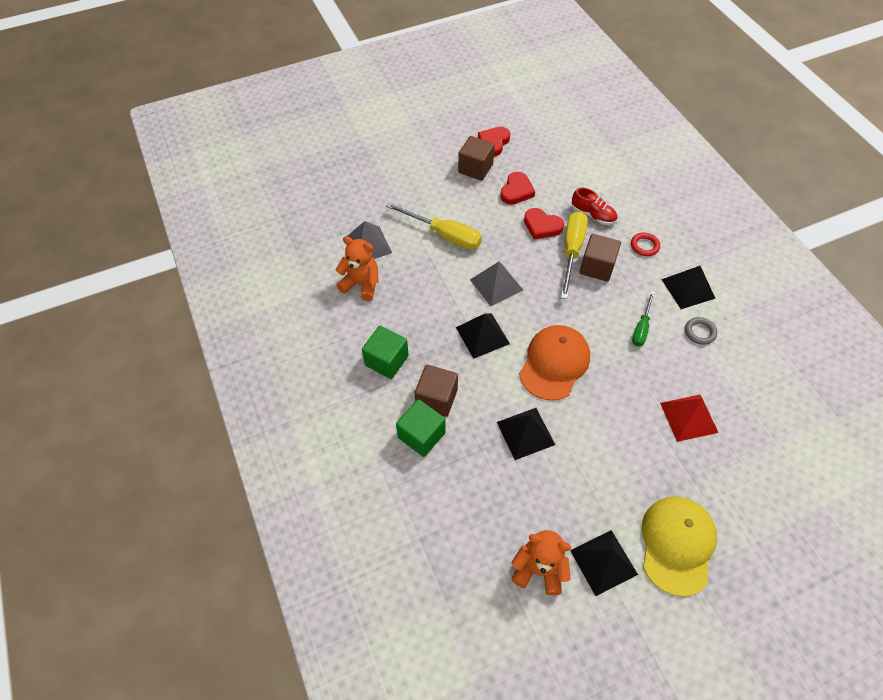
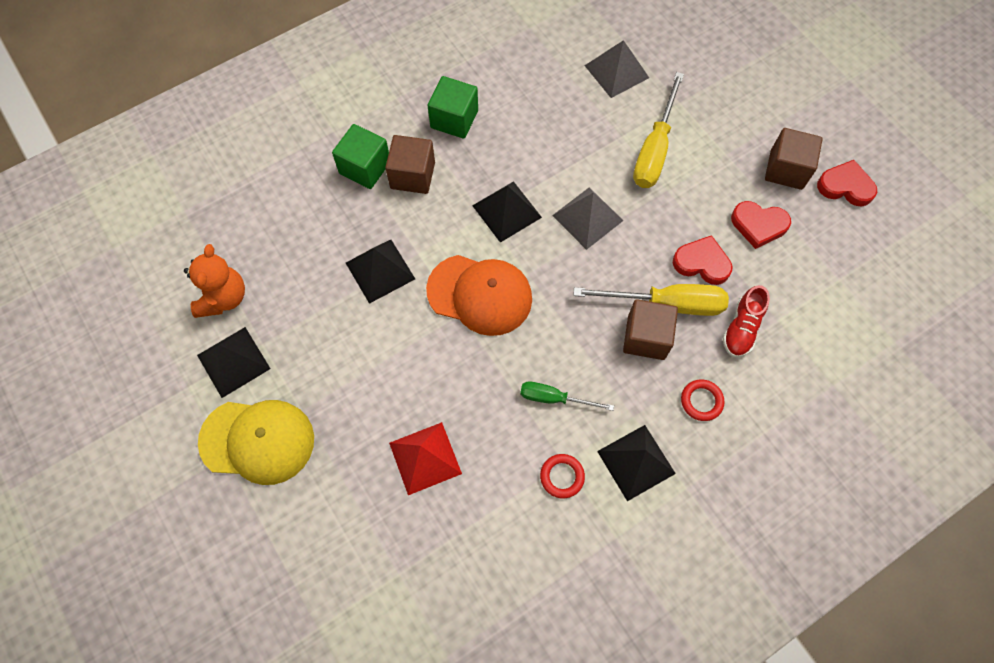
camera: 80 degrees right, 10 degrees up
(361, 284) = (555, 76): orange teddy bear -> none
(542, 226) = (702, 263): red heart -> red heart turned 90 degrees clockwise
(700, 332) = (562, 476): grey ring -> red ring

